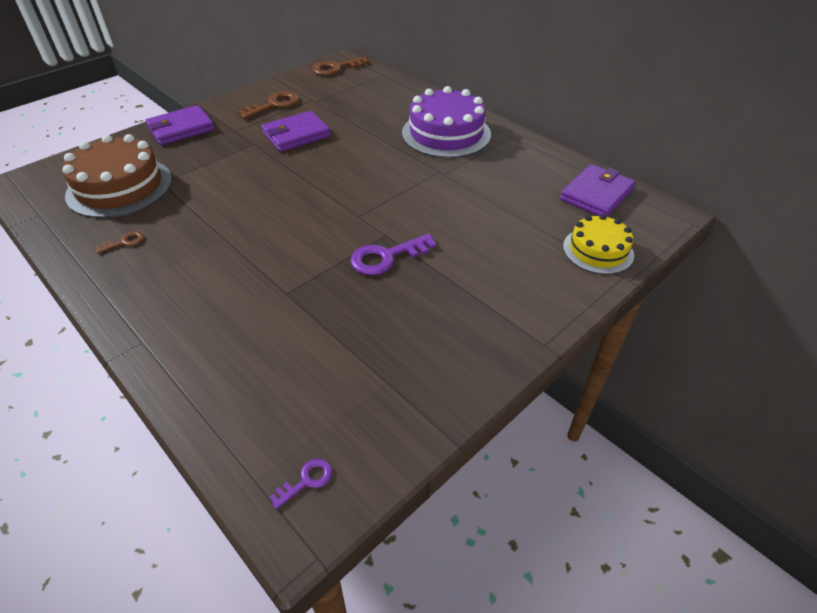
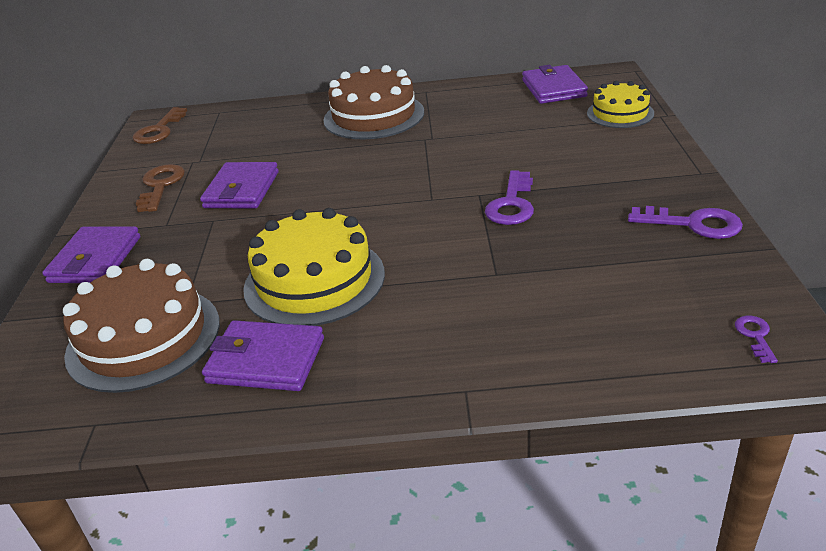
camera: 45 degrees left, 10 degrees down
(125, 242) = (266, 360): brown key -> purple wallet
(218, 217) = (314, 280): none -> yellow cake
(446, 133) = (374, 116): purple cake -> brown cake
(450, 374) = (694, 224): none -> purple key

